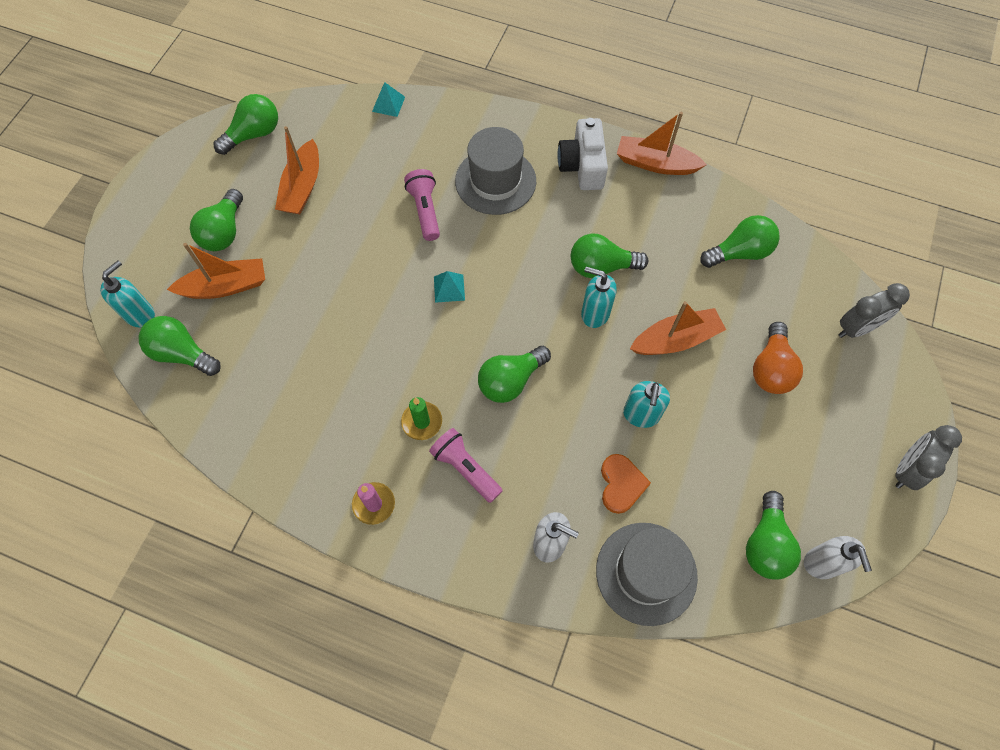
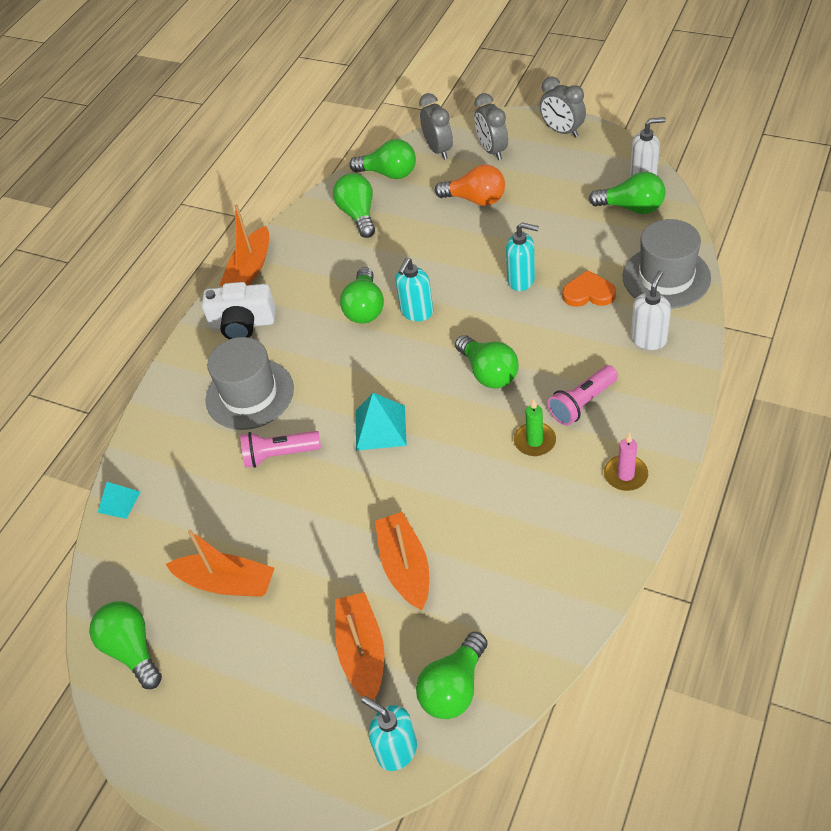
camera: 80 degrees left, 15 degrees down
(224, 232) = (281, 665): green light bulb -> green light bulb (389, 173)
(449, 288) = (380, 427): turquoise pyramid -> turquoise pyramid, size x1.57
(676, 340) = (446, 257): orange boat -> orange boat (405, 567)
(861, 387) = (492, 150): none -> grey clock

